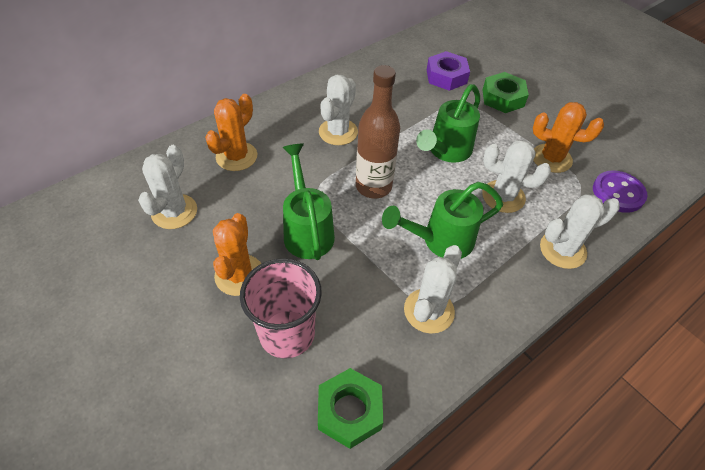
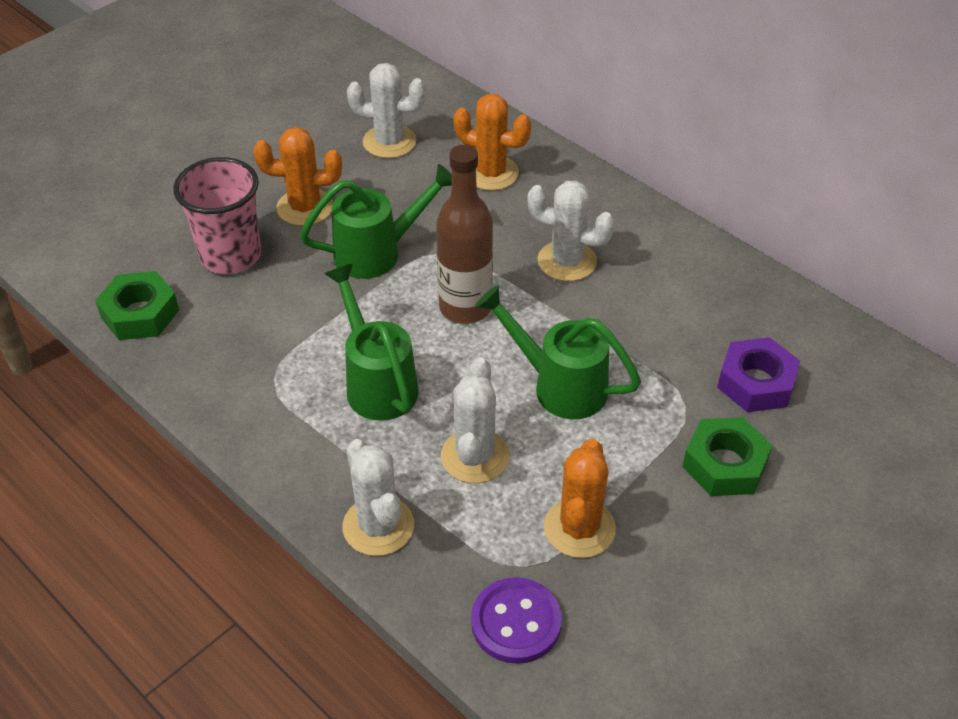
camera: 85 degrees right, 5 degrees down
(429, 311) = (264, 373): white cactus -> none

